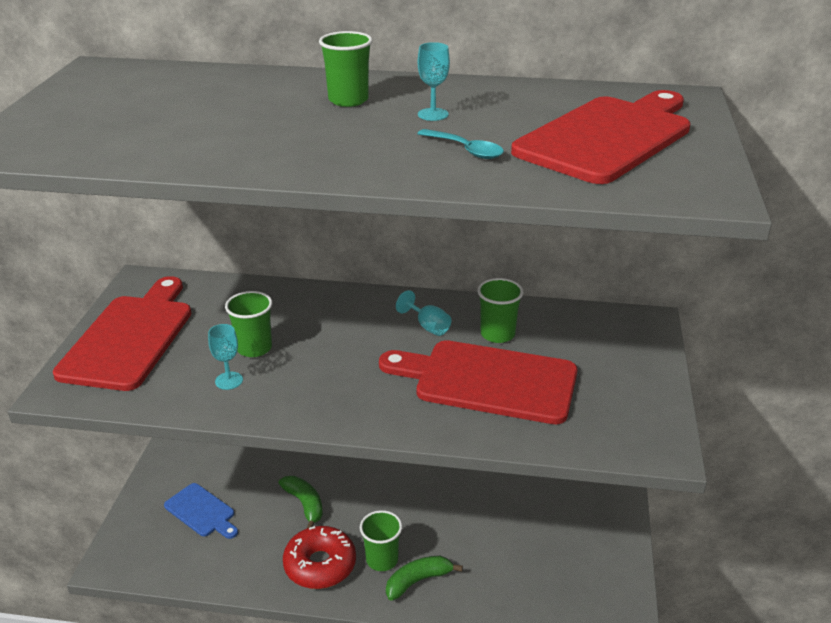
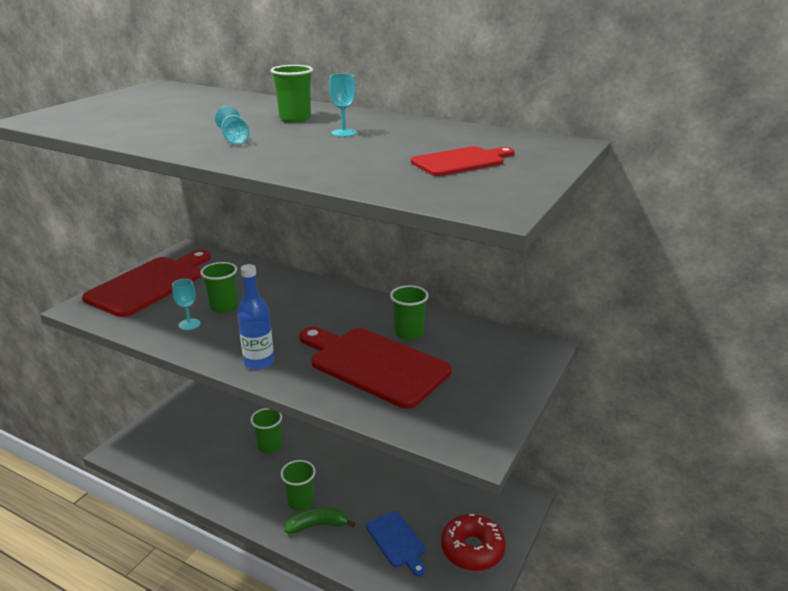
camera: 20 degrees right, 5 degrees down
(201, 511) = (197, 432): blue cutting board -> blue cutting board (397, 541)
(305, 504) = (269, 446): green banana -> green cup
(320, 565) = (254, 492): red donut -> red donut (472, 549)
(355, 409) = (259, 362): none -> blue bottle
(428, 326) = (359, 317): turquoise goblet -> turquoise goblet (234, 139)
(466, 150) = (336, 156): turquoise spoon -> none
(608, 137) = (461, 161): red cutting board -> red cutting board, size x0.54

